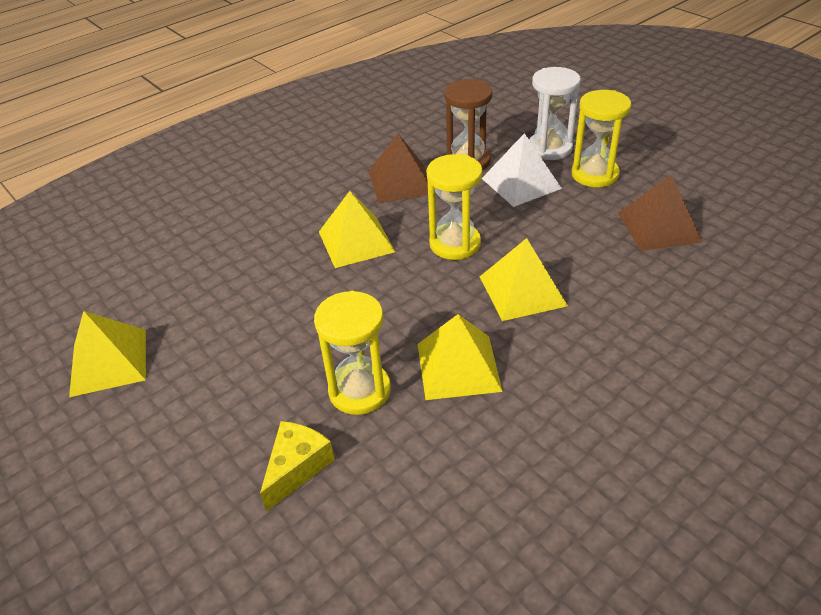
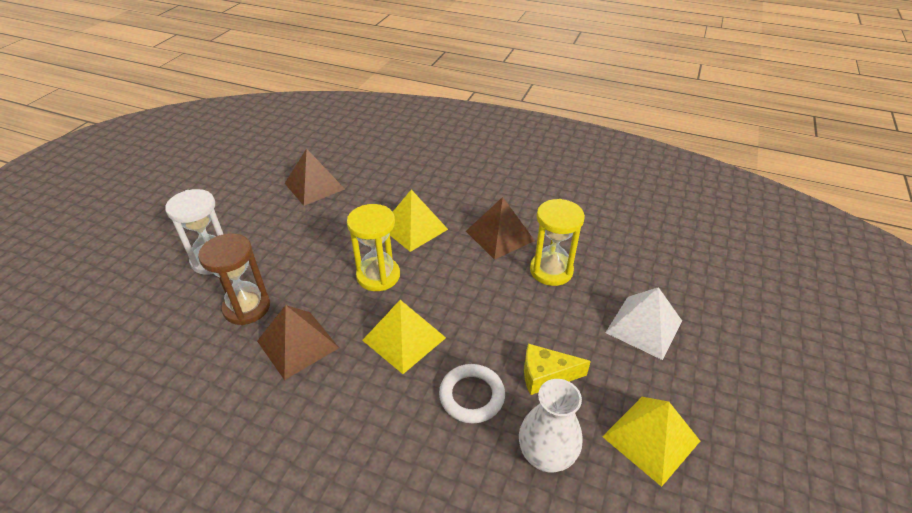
camera: 120 degrees left, 0 degrees up
(168, 288) = (546, 455): none -> white vase
(260, 264) = (471, 396): none -> white ring
(297, 468) = (623, 274): yellow cheese -> yellow cheese (546, 375)
(458, 367) = (499, 235): yellow pyramid -> brown pyramid
(521, 183) = (276, 263): white pyramid -> white pyramid (644, 326)
(594, 174) = (252, 226): yellow hourglass -> none

